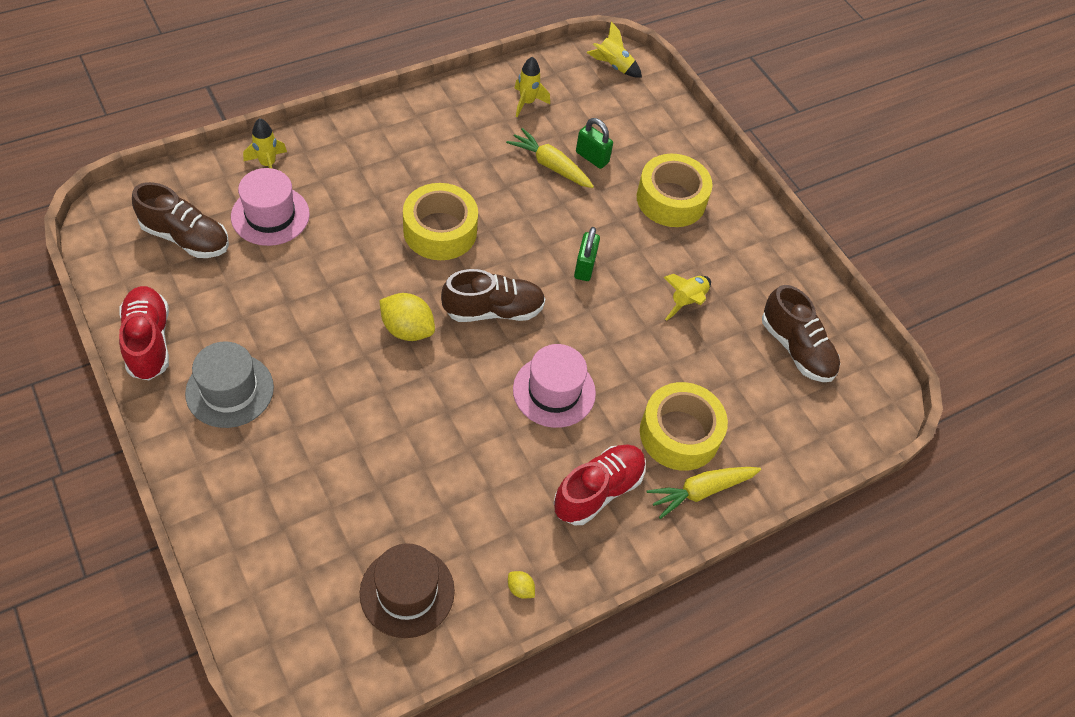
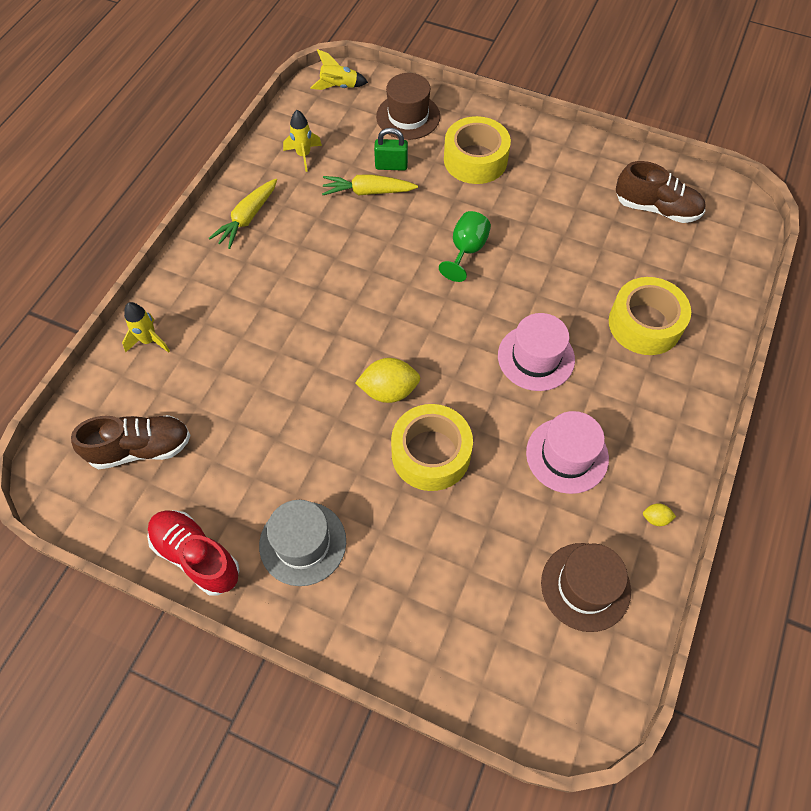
camera: 30 degrees left, 5 degrees up
(270, 215) = (193, 380): pink hat -> pink hat (567, 455)
(440, 231) = (337, 298): yellow tape -> yellow tape (431, 454)
(493, 310) = (435, 330): brown shoe -> none
(584, 267) = (466, 250): green padlock -> green goblet
(598, 491) = (634, 406): red shoe -> none
(648, 127) = (408, 116): none -> brown hat
(687, 301) = (557, 226): yellow rocket -> none
(700, 491) = (696, 354): yellow carrot -> yellow carrot (247, 219)

